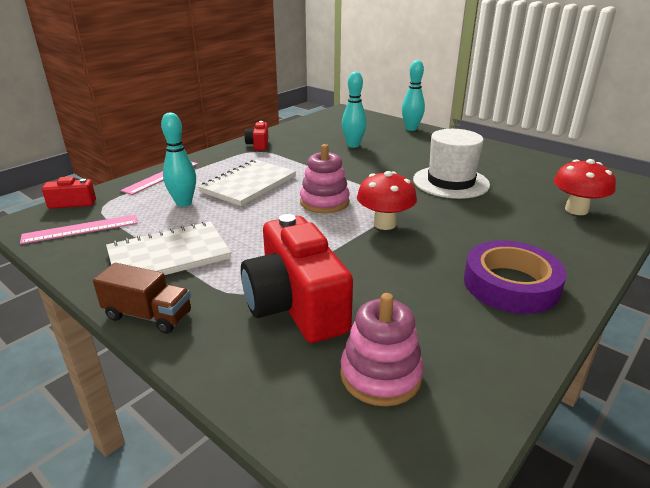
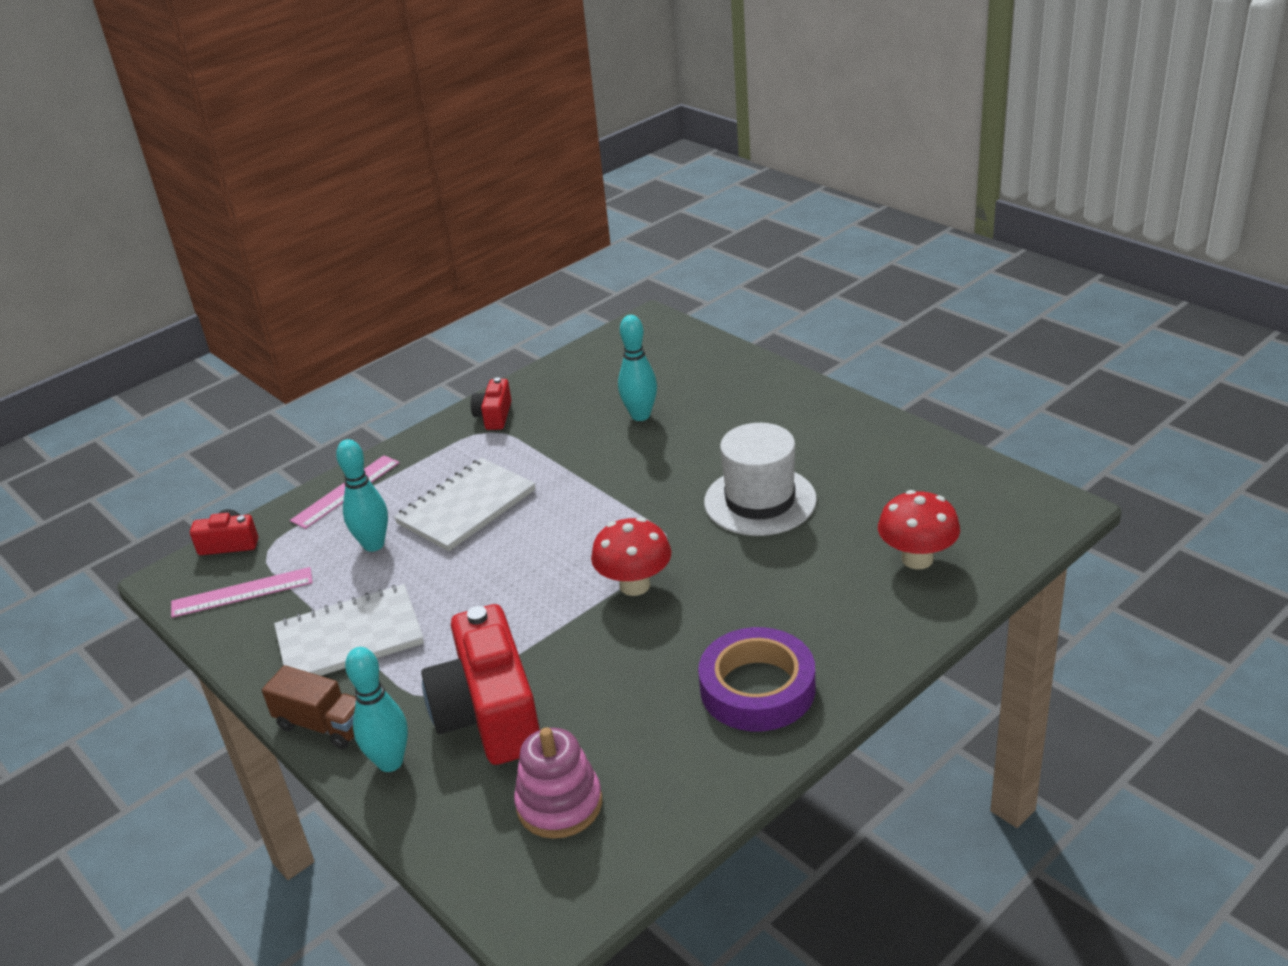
camera: 10 degrees right, 5 degrees up
(324, 202) = (564, 543): pink stacking toy -> none
(411, 129) = (748, 371): turquoise bowling pin -> turquoise bowling pin (390, 762)

